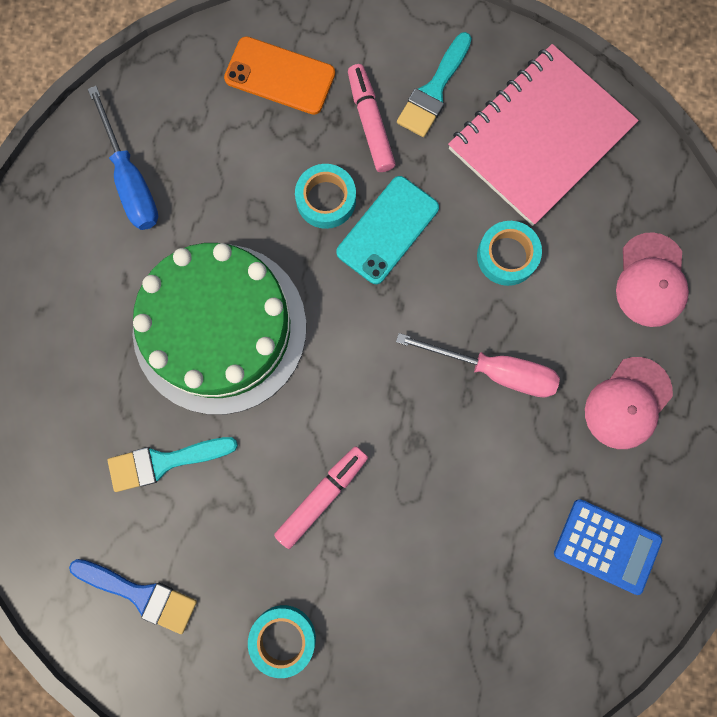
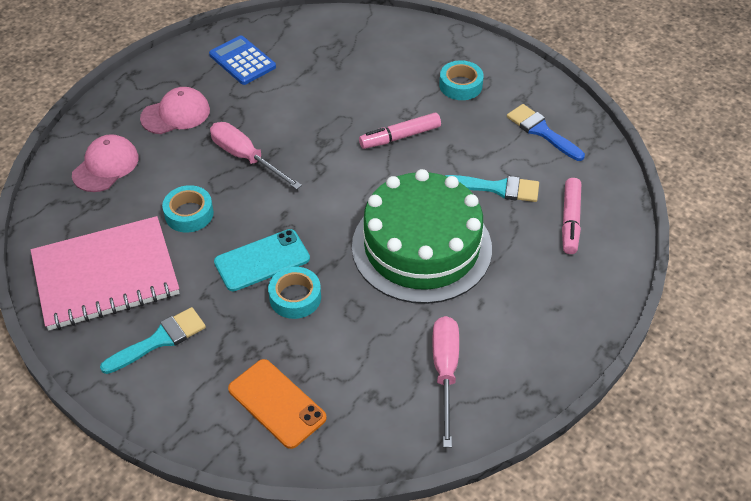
camera: 155 degrees left, 30 degrees down
(131, 180) = (445, 372): blue screwdriver -> pink screwdriver
(370, 123) = (225, 337): pink marker -> pink marker (570, 221)

